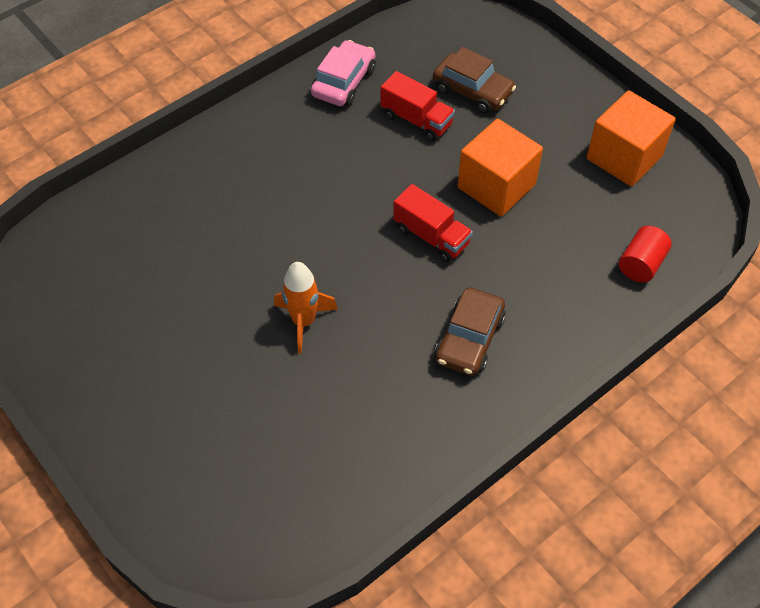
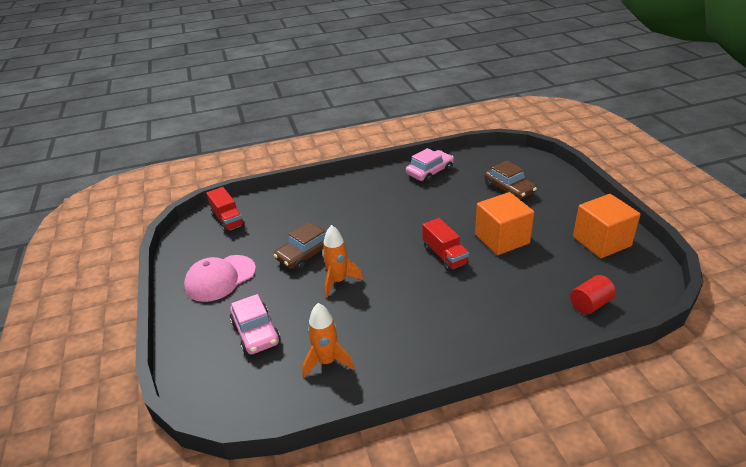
camera: 25 degrees right, 20 degrees down
(123, 367) = (220, 278): none -> pink cap
(231, 440) = (256, 332): none -> pink car
(353, 452) = (327, 362): none -> orange rocket
(416, 120) = (465, 197): red truck -> red truck (228, 220)
(469, 339) = (441, 317): brown car -> brown car (305, 255)

